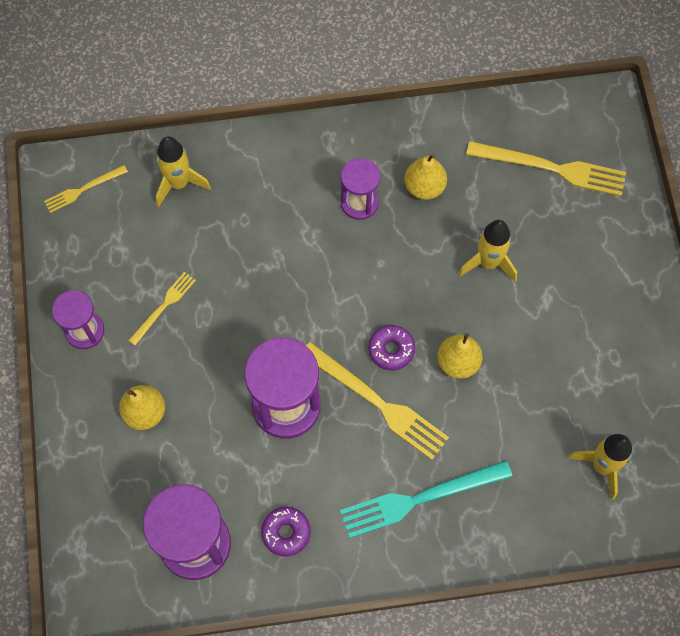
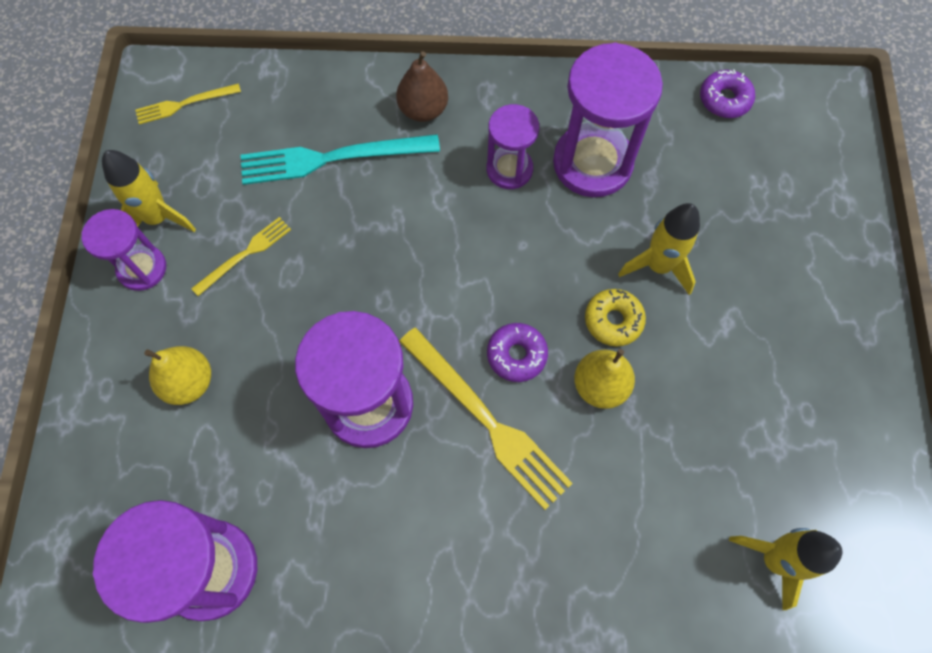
camera: 10 degrees right, 0 degrees up
(179, 183) = (298, 114): yellow rocket -> yellow rocket (158, 218)
(280, 163) = (423, 110): none -> brown pear
(286, 533) = (332, 576): purple donut -> purple donut (724, 99)
(420, 499) = (519, 561): turquoise fork -> turquoise fork (332, 158)
(424, 187) = (592, 163): yellow pear -> purple hourglass
(460, 311) = (613, 320): none -> yellow donut
(552, 168) = (754, 165): yellow fork -> none

